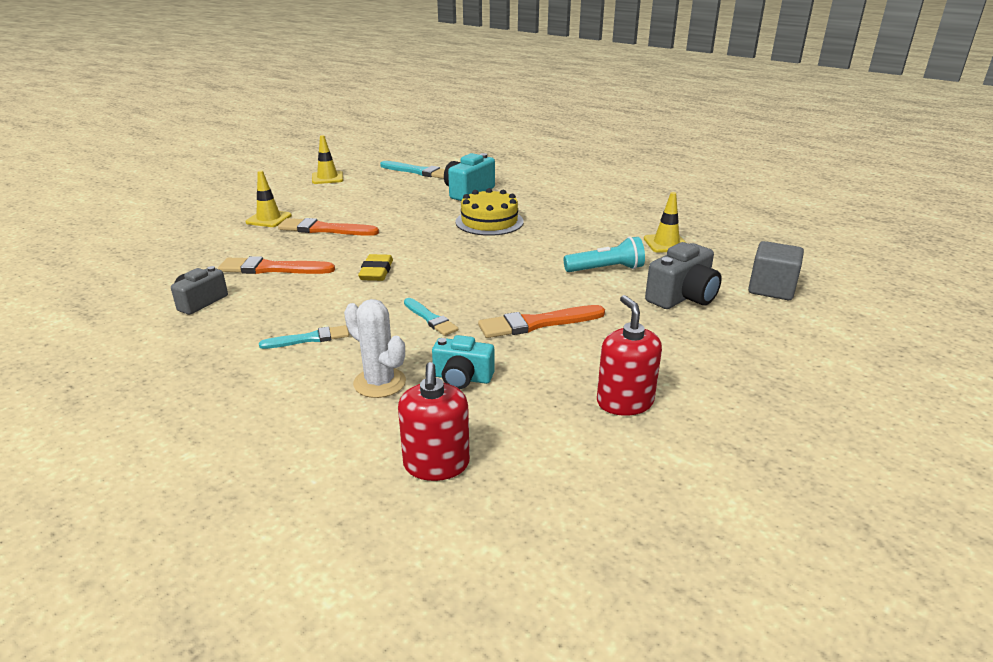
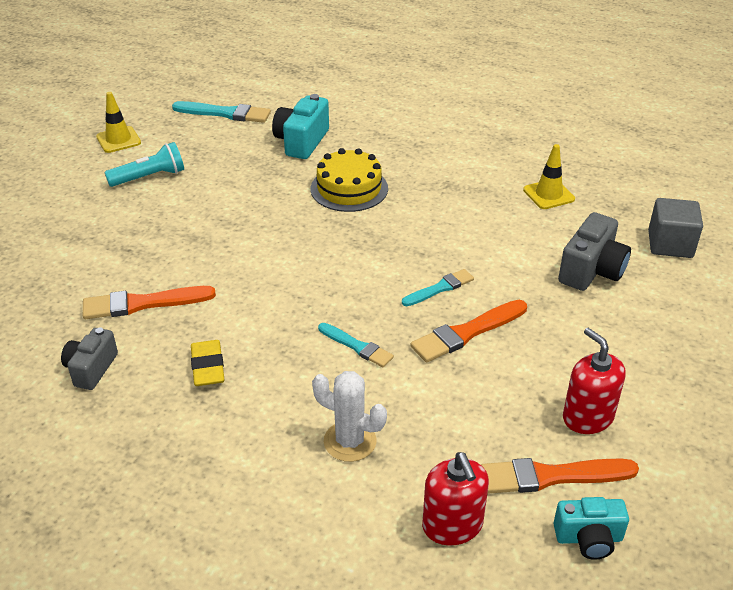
camera: 15 degrees left, 10 degrees up
(269, 219) = (88, 223): yellow traffic cone -> none
(309, 339) = (245, 398): turquoise brush -> turquoise brush (440, 288)
(324, 229) = (167, 230): orange brush -> orange brush (551, 476)
(376, 272) = (263, 288): yellow eraser -> yellow eraser (208, 367)
(462, 378) = (427, 419): turquoise camera -> turquoise camera (588, 538)
(606, 269) = (503, 243): turquoise flashlight -> turquoise flashlight (150, 177)

